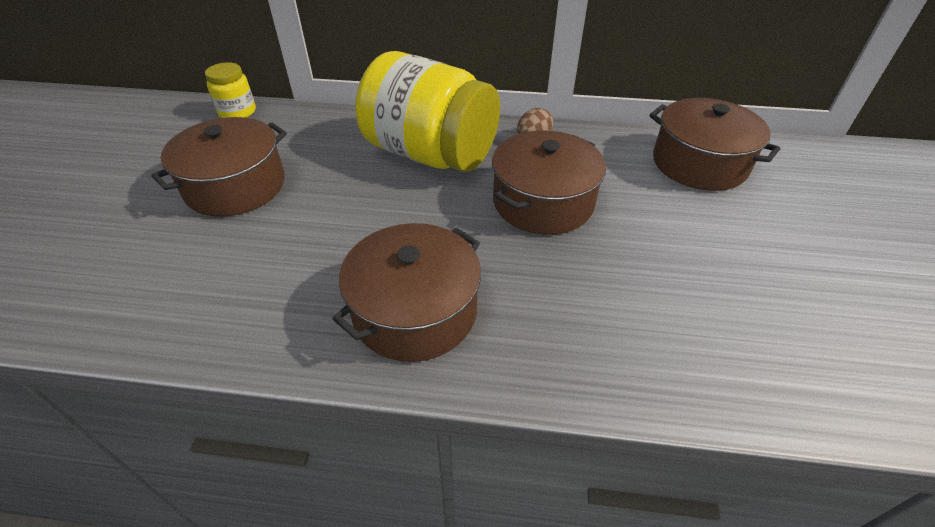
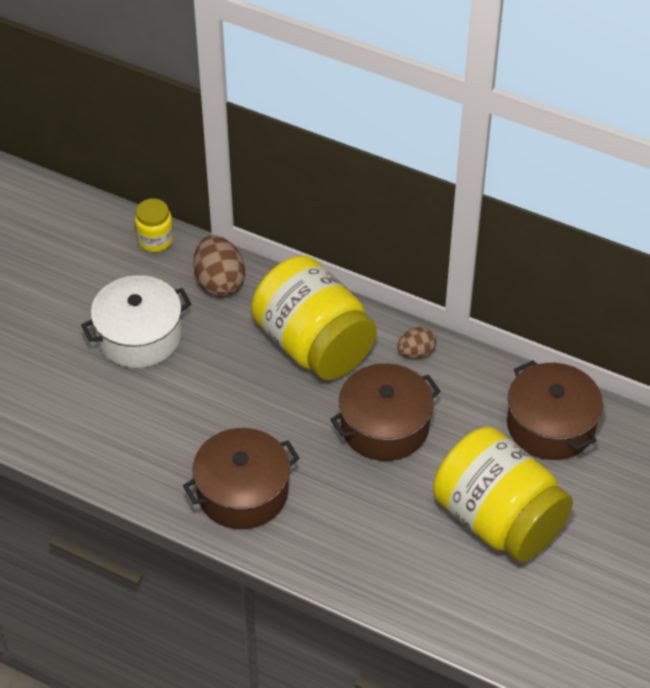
camera: 20 degrees right, 5 degrees up
(235, 186) = (139, 336): brown pot -> white pot
(313, 128) = (219, 282): none -> brown egg
(726, 257) = (498, 520): none -> yellow jar

